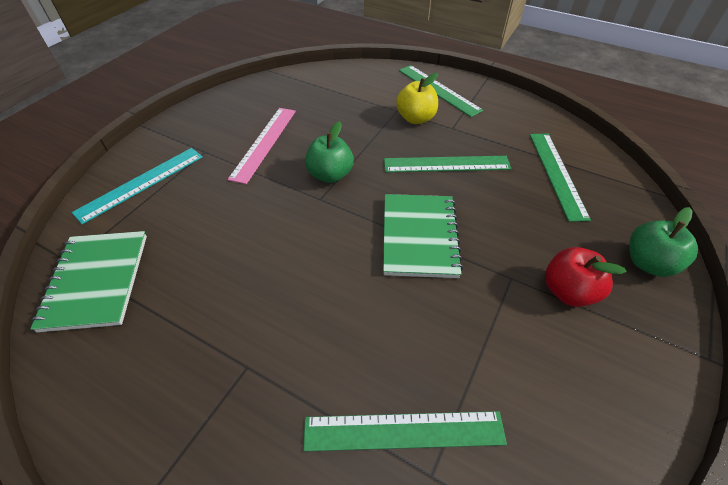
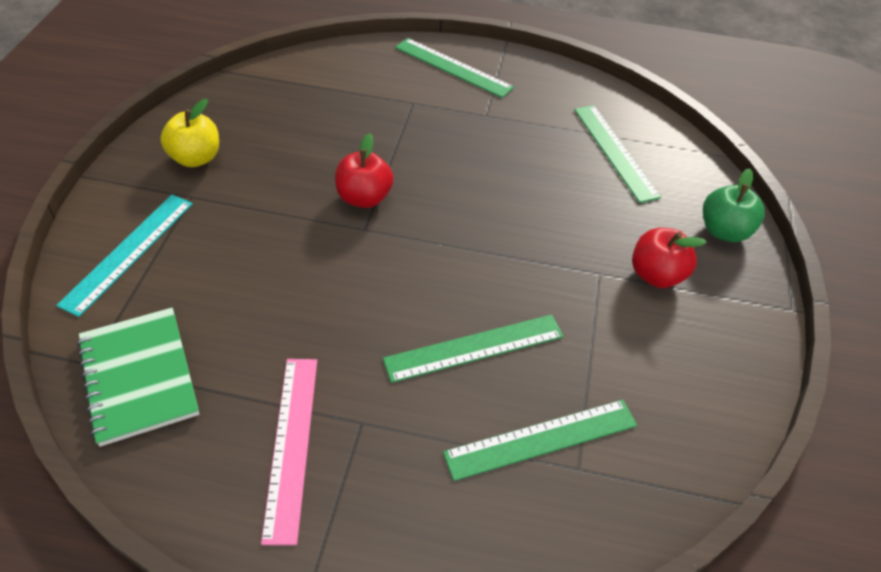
camera: 20 degrees left, 0 degrees up
(264, 143) = (265, 172): pink ruler -> pink ruler (292, 444)
(330, 175) = (364, 198): green apple -> red apple
(416, 118) = (439, 109): yellow apple -> yellow apple (196, 158)
(419, 236) = (492, 250): green notebook -> none
(446, 164) = (493, 161): green ruler -> green ruler (474, 347)

